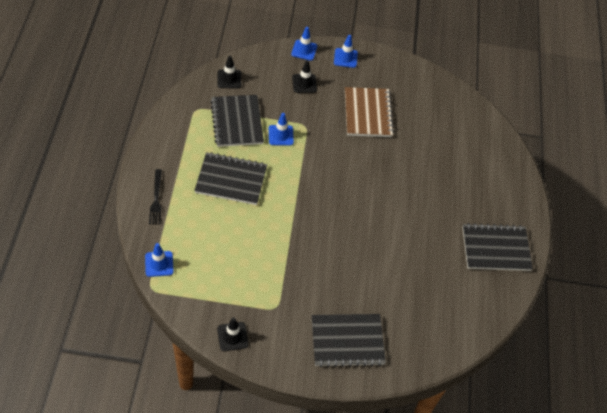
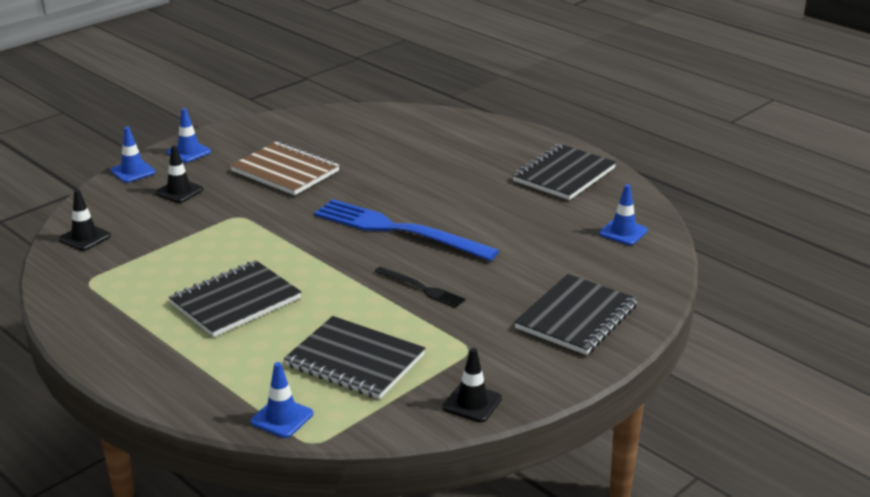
camera: 45 degrees left, 25 degrees down
(156, 199) = (175, 375): black fork -> black fork (421, 288)
(237, 122) = (157, 260): black notebook -> black notebook (355, 361)
(281, 135) = (226, 238): blue traffic cone -> blue traffic cone (623, 232)
(357, 205) = (398, 230): none -> blue fork

